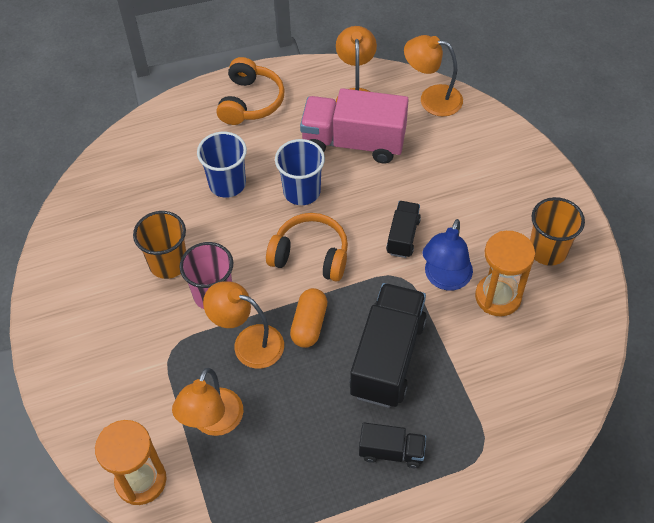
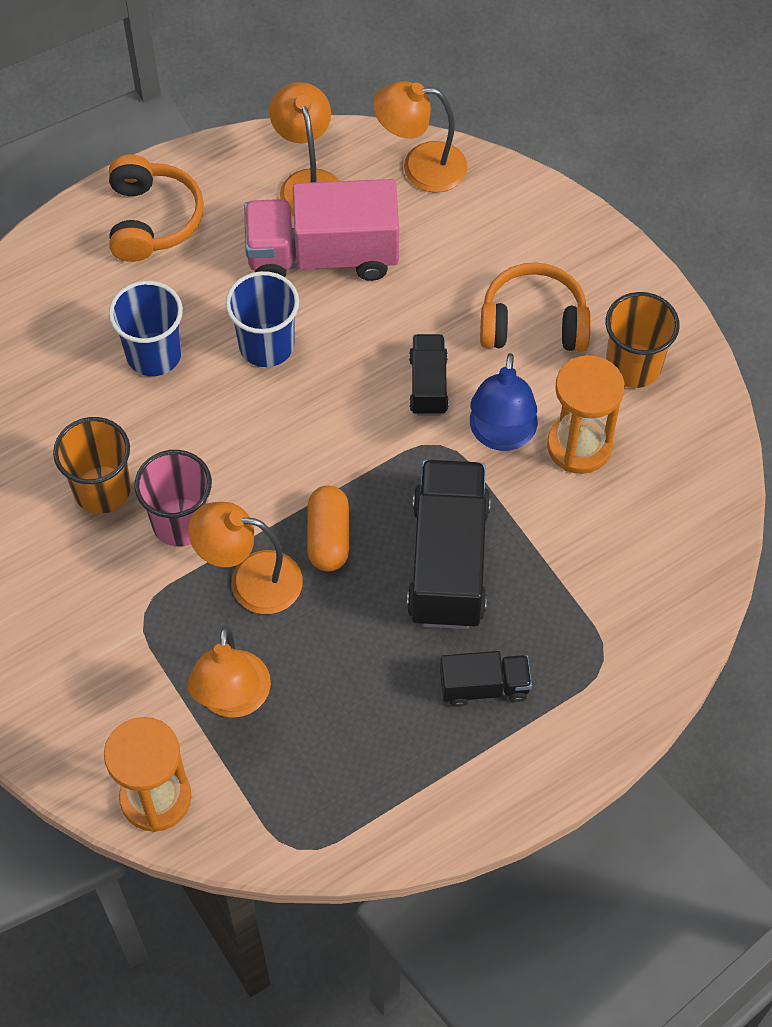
camera: 15 degrees left, 5 degrees up
(310, 255) = (304, 437): orange headphones -> orange headphones (533, 323)

